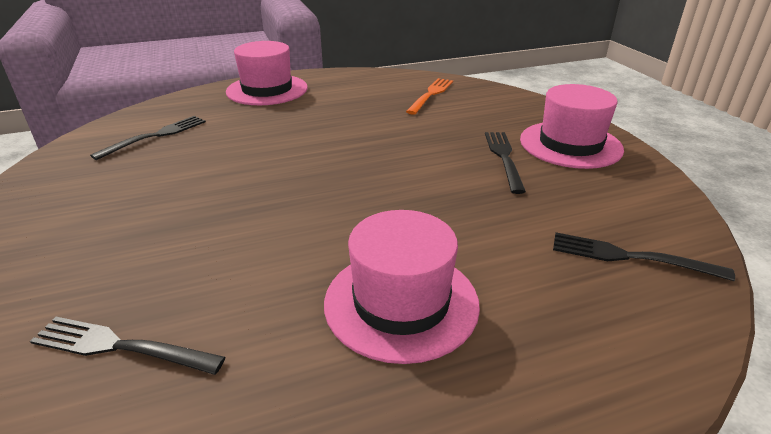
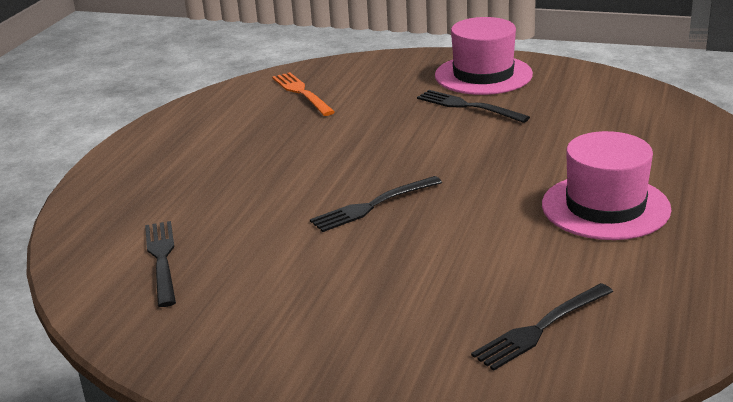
camera: 50 degrees left, 5 degrees down
(267, 90) = (139, 169): pink hat -> none
(630, 257) = (642, 117): black fork -> black fork (372, 206)

